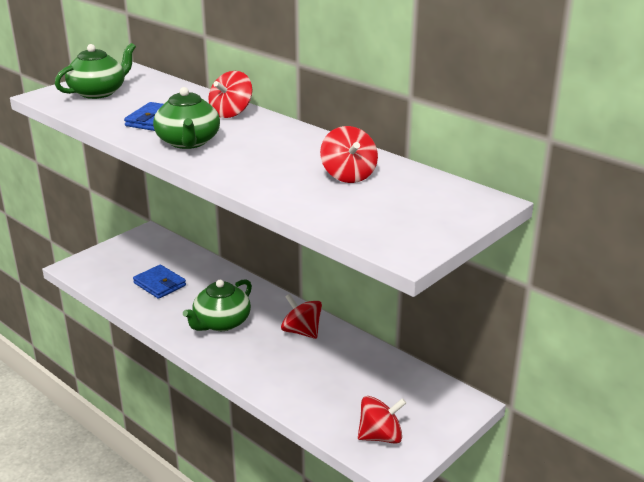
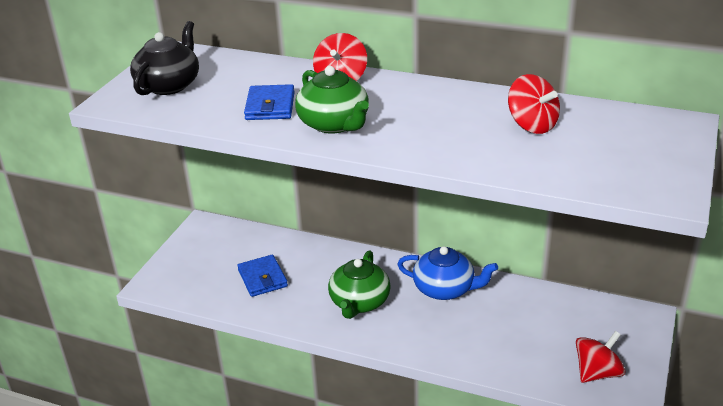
camera: 20 degrees left, 5 degrees up
(98, 92) = (169, 85): green teapot -> black teapot
(159, 284) = (262, 278): blue wallet -> blue wallet turned 45 degrees clockwise
(301, 331) = (445, 289): red spinning top -> blue teapot

